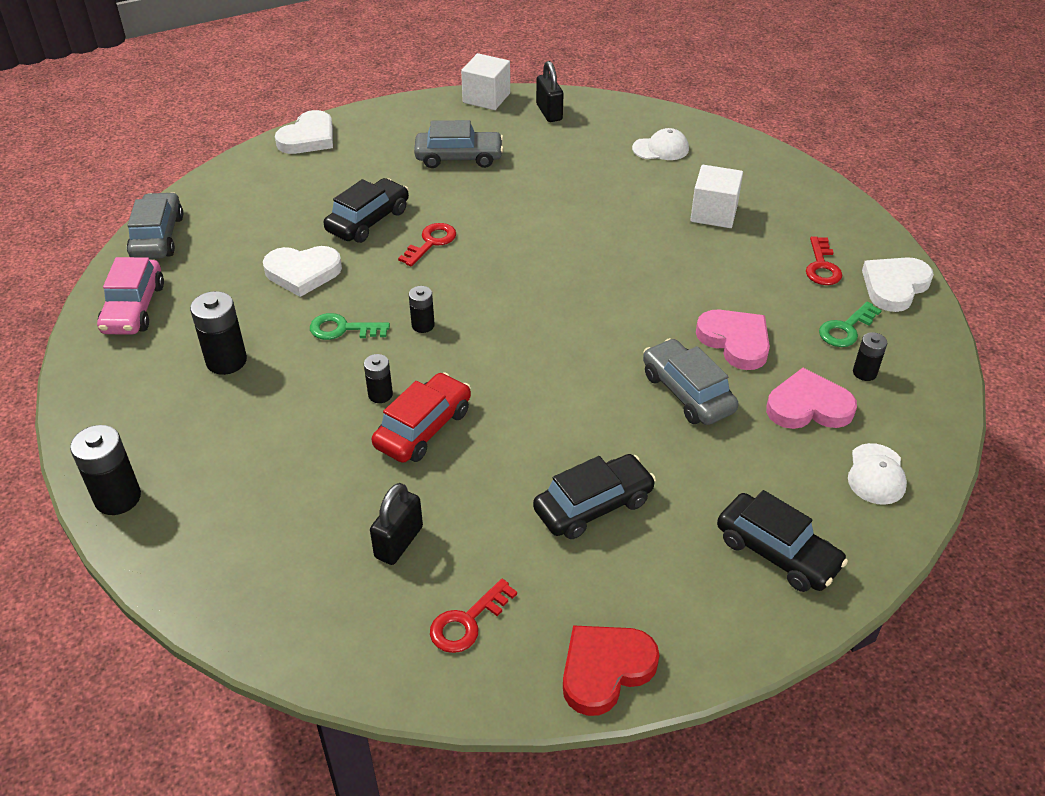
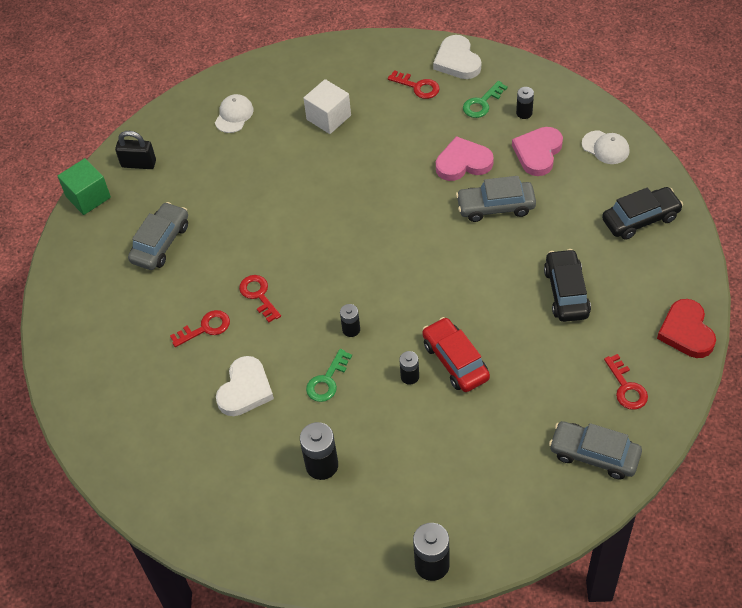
camera: 60 degrees left, 10 degrees up
(134, 308) = (221, 518): pink car -> none
(158, 237) = (134, 483): grey car -> grey car (594, 455)
(308, 138) = (59, 339): white heart -> none
(368, 221) = (205, 328): black car -> red key
(399, 542) = (549, 405): black padlock -> none
(486, 98) = (88, 197): white cube -> green cube
(846, 329) = (482, 103): green key -> green key turned 60 degrees clockwise

